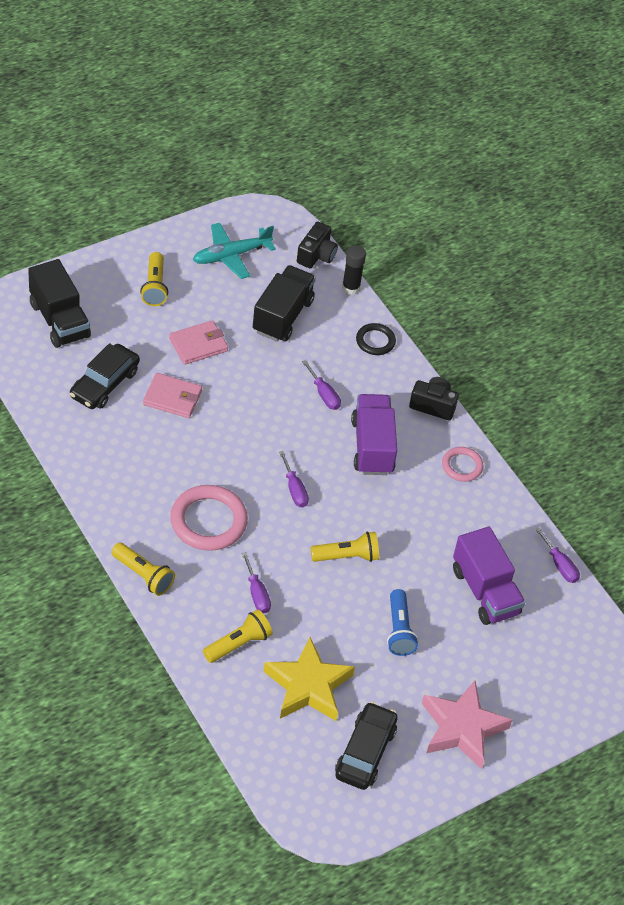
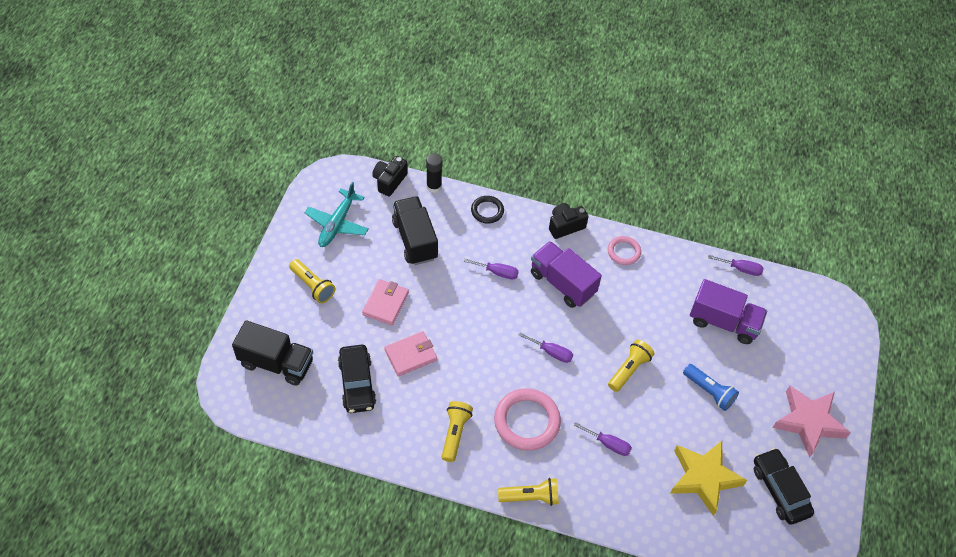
camera: 40 degrees left, 5 degrees up
(238, 644) = (636, 489): yellow flashlight -> yellow flashlight (455, 433)
(316, 255) = (389, 181): black camera -> black camera turned 135 degrees counterclockwise

